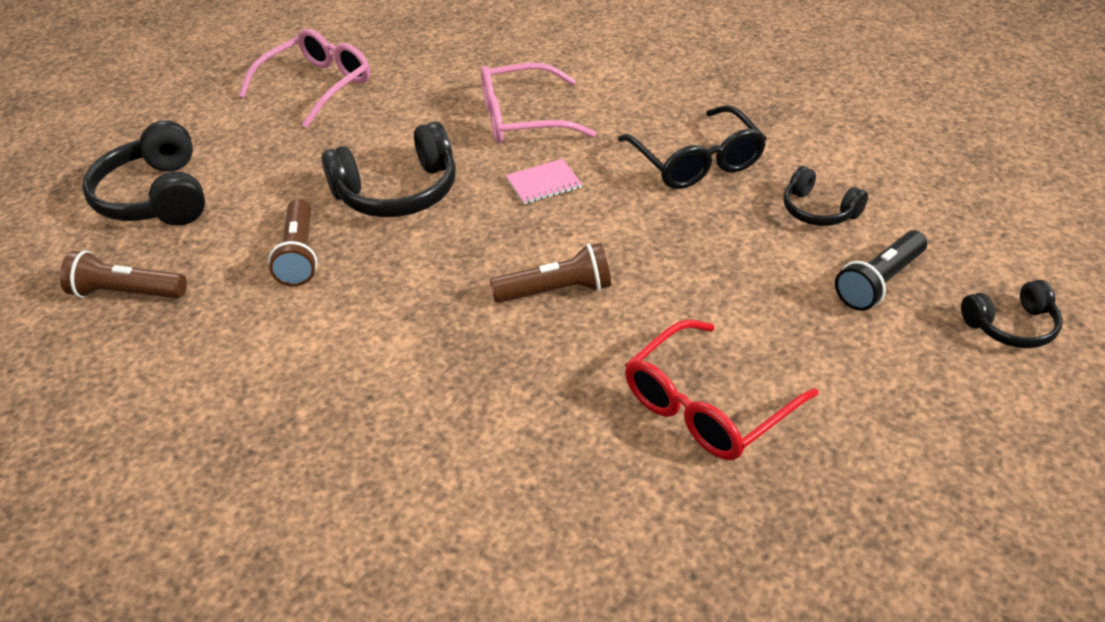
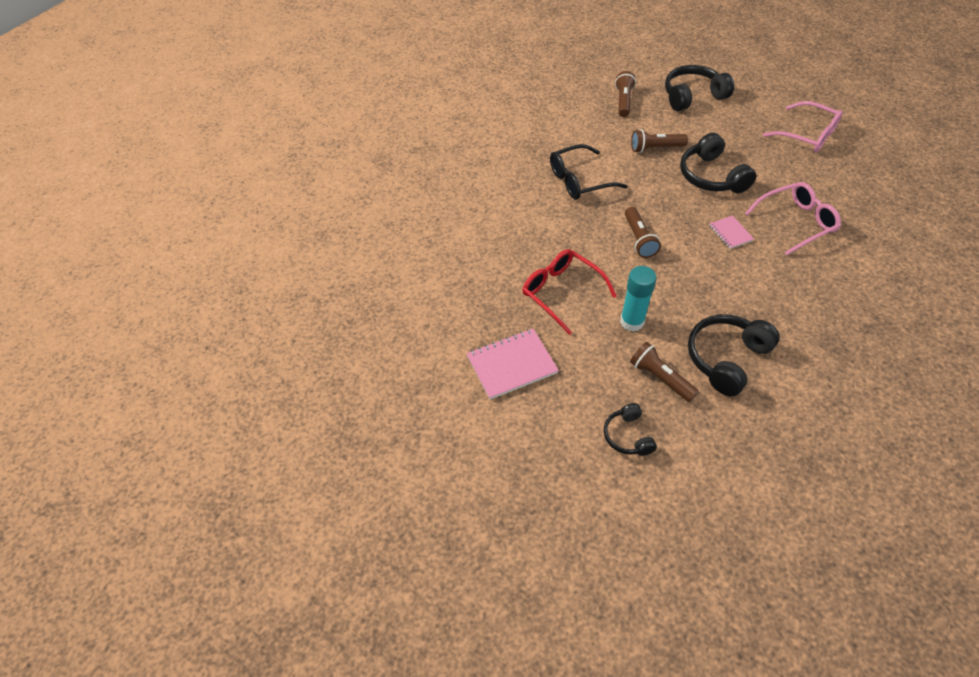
camera: 90 degrees right, 10 degrees up
(522, 118) = (796, 222): pink glasses -> pink glasses turned 75 degrees clockwise
(696, 162) = (767, 303): black glasses -> black glasses (579, 180)
(764, 310) = (632, 321): none -> turquoise glue stick
(818, 210) = (726, 358): black headphones -> black headphones, size x1.75
(879, 282) = (660, 378): black flashlight -> brown flashlight
(914, 488) = (511, 364): none -> pink notebook

